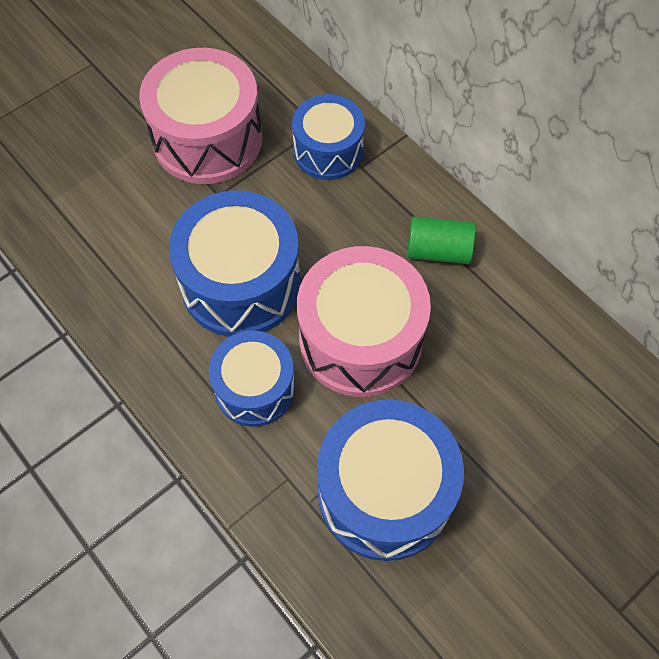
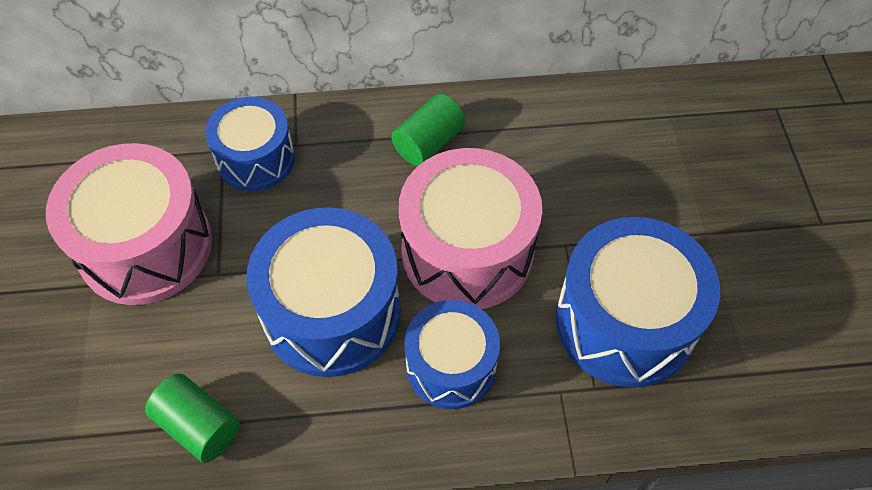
camera: 55 degrees left, 5 degrees down
(103, 262) = (199, 426): none -> green cylinder

